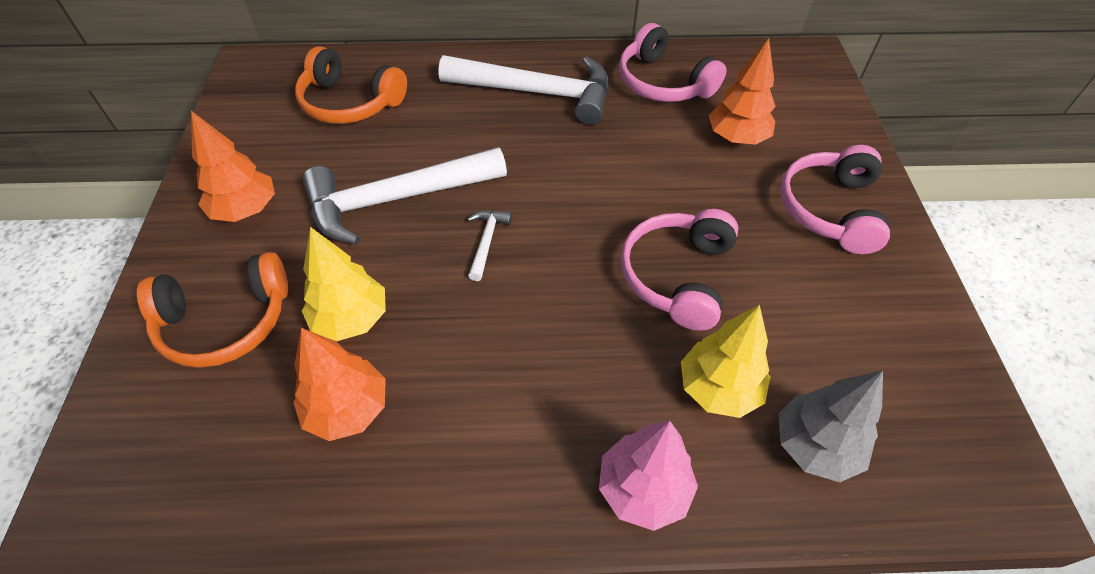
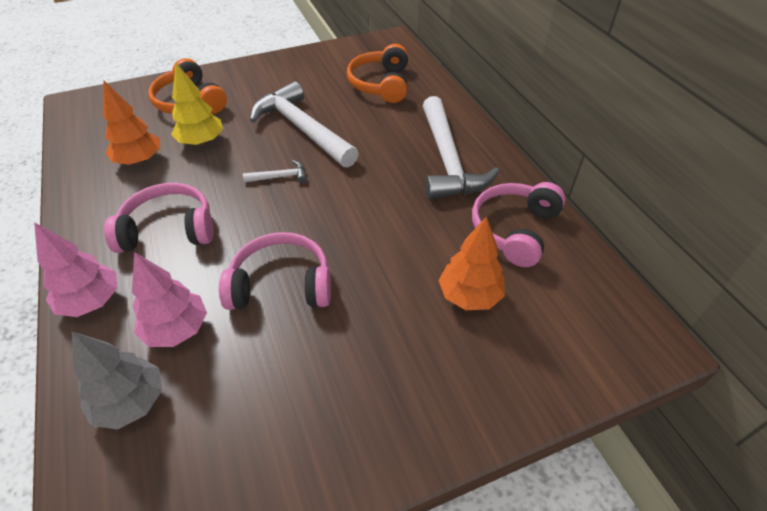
camera: 70 degrees right, 5 degrees down
(246, 210) = (270, 80): orange tree -> none
(718, 389) = (177, 329): yellow tree -> pink tree
(830, 209) = (406, 387): pink headphones -> pink headphones (168, 229)

